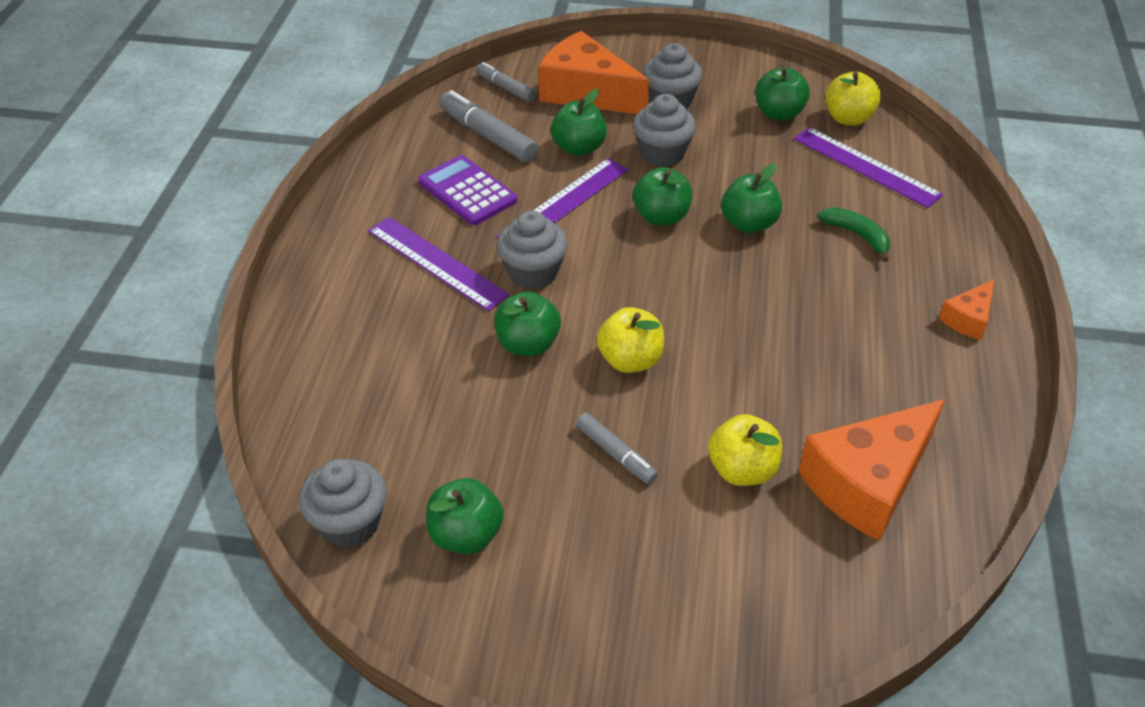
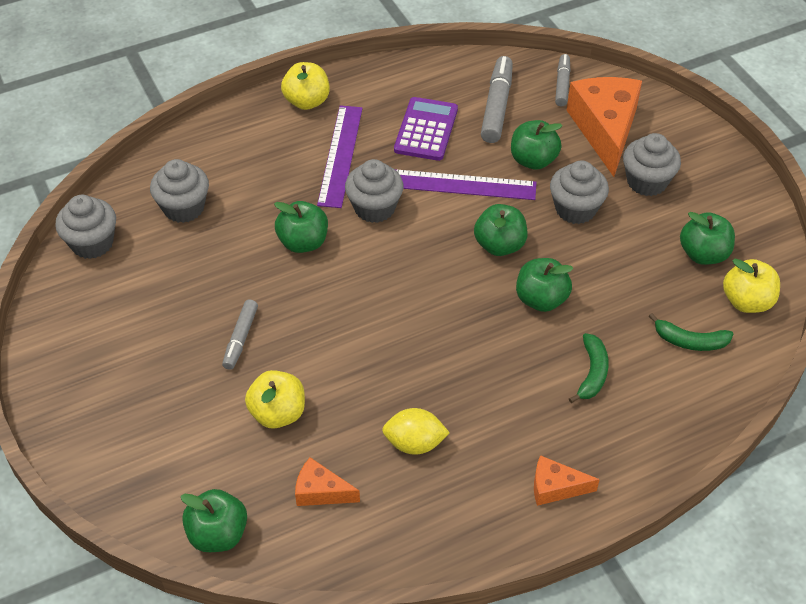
camera: 55 degrees right, 5 degrees up
(380, 416) = (184, 208): none -> grey cupcake
(466, 535) = (120, 300): green apple -> green apple (218, 534)
(630, 360) = (333, 303): yellow apple -> yellow apple (307, 101)
(855, 386) = (414, 443): none -> yellow lemon
(866, 166) = (690, 341): purple ruler -> green banana
(868, 483) = (321, 491): orange cheese -> orange cheese, size x0.49

